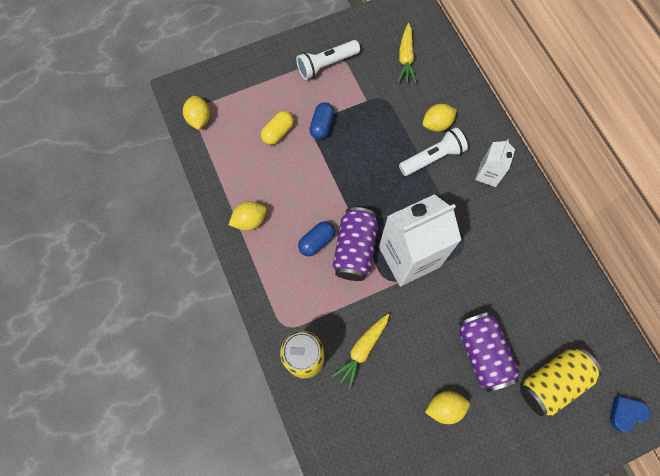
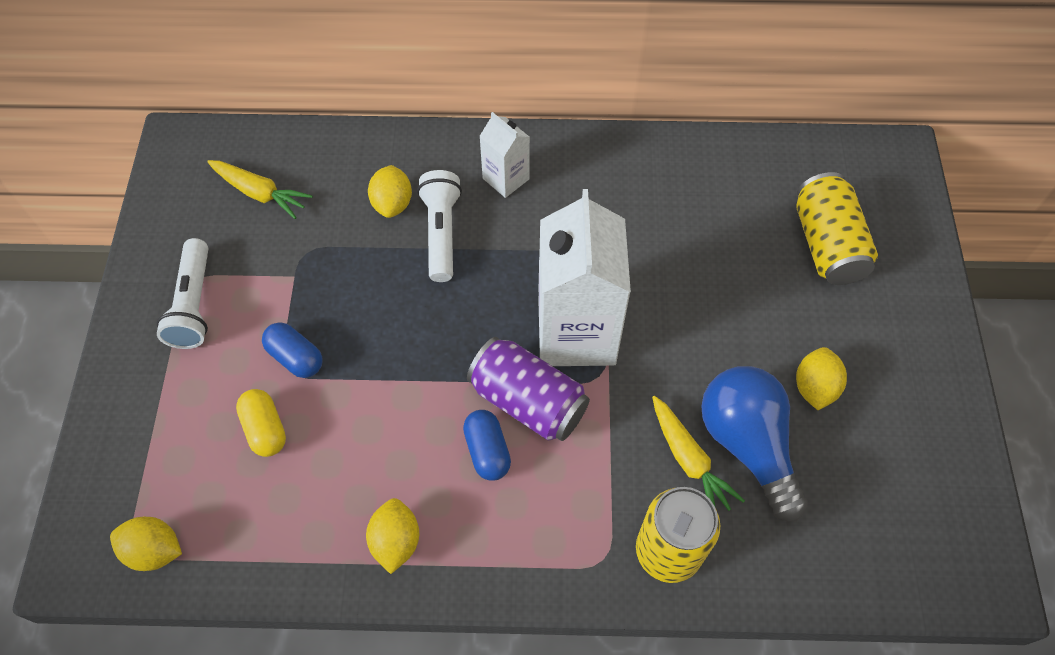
camera: 65 degrees left, 10 degrees down
(388, 380) = (747, 444): none -> blue light bulb
(483, 353) = (757, 305): purple can -> none
(625, 413) = (894, 186): blue heart -> none

